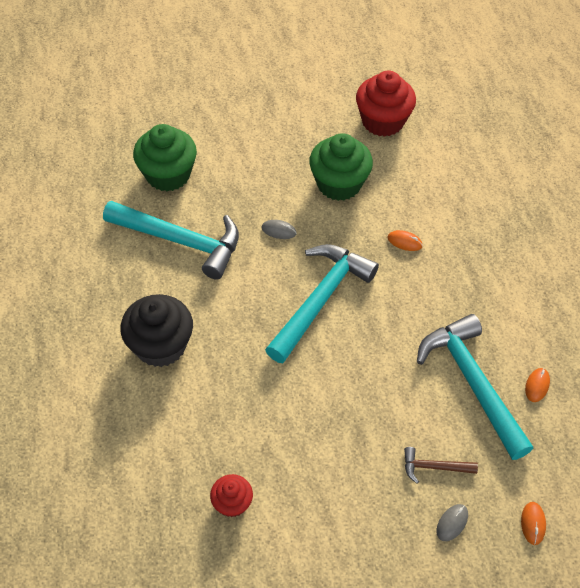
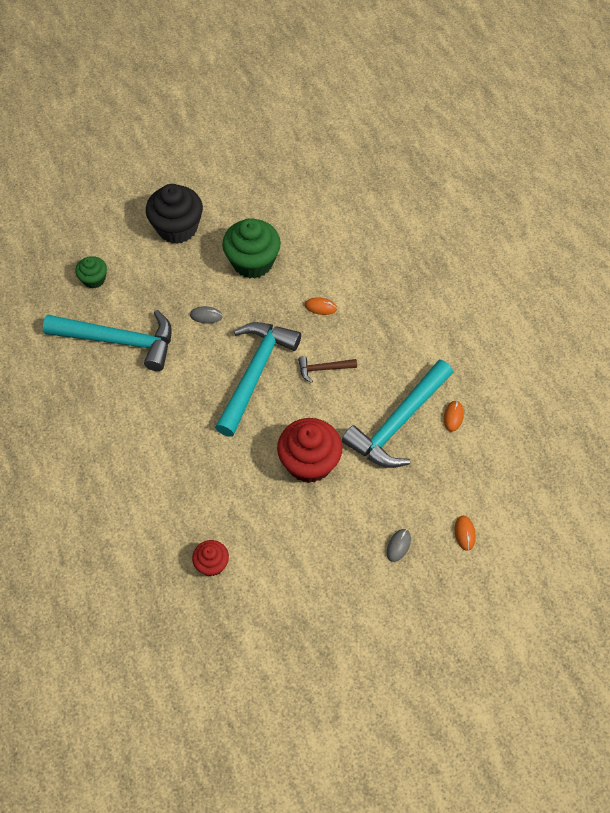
camera: 10 degrees left, 5 degrees up
(161, 345) = (121, 440): black cupcake -> black cupcake (177, 228)
(168, 175) = (94, 279): green cupcake -> green cupcake, size x0.54
(382, 121) = (282, 194): red cupcake -> red cupcake (309, 462)
(433, 467) = (376, 502): brown hammer -> brown hammer (323, 369)
(472, 382) = (398, 423): turquoise hammer -> turquoise hammer turned 105 degrees counterclockwise

